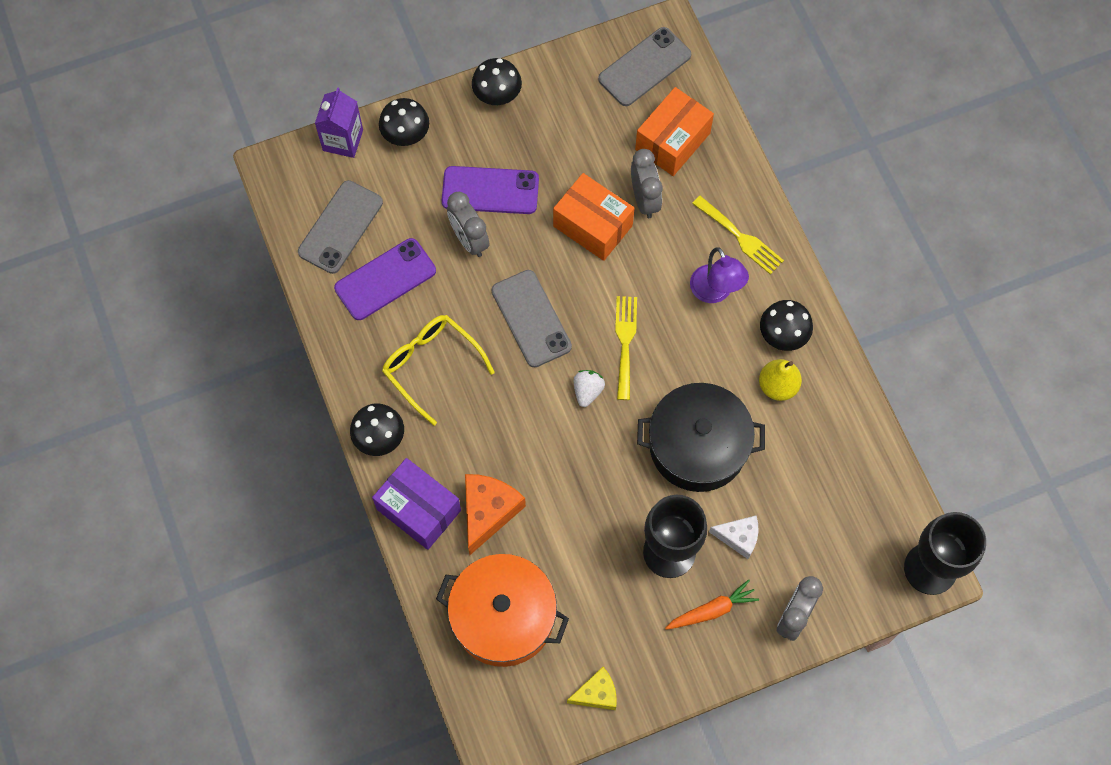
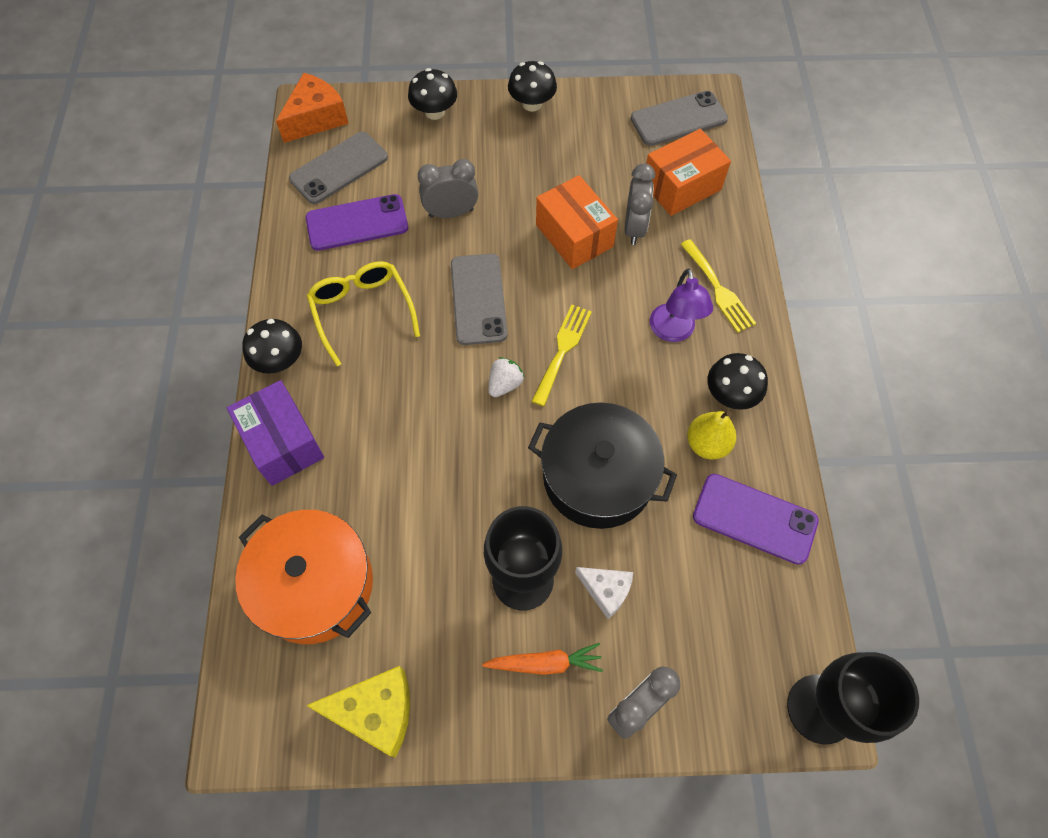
camera: 20 degrees right, 5 degrees down
(343, 140) = (377, 101): purple carton -> none
(469, 240) = (451, 213): grey clock -> grey clock turned 90 degrees clockwise
(488, 512) = (351, 469): orange cheese -> orange cheese (316, 118)
(490, 190) = (490, 178): purple phone -> purple phone (754, 518)
(596, 693) = (376, 712): yellow cheese -> yellow cheese, size x1.59

